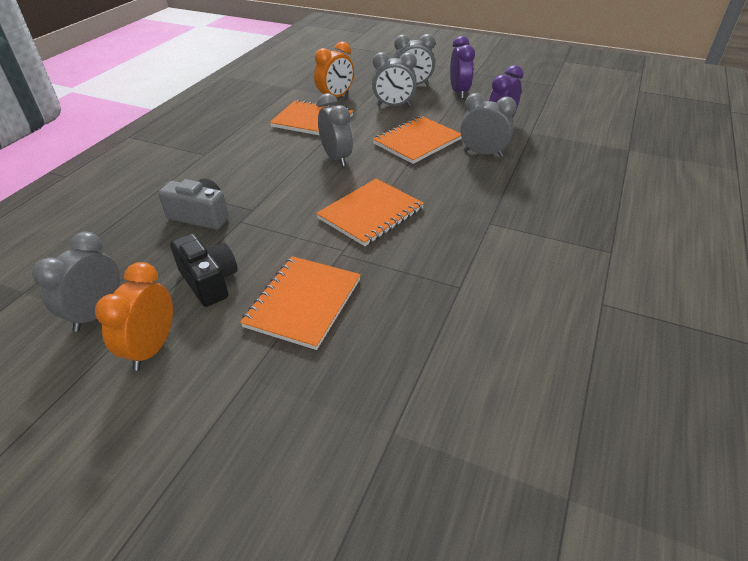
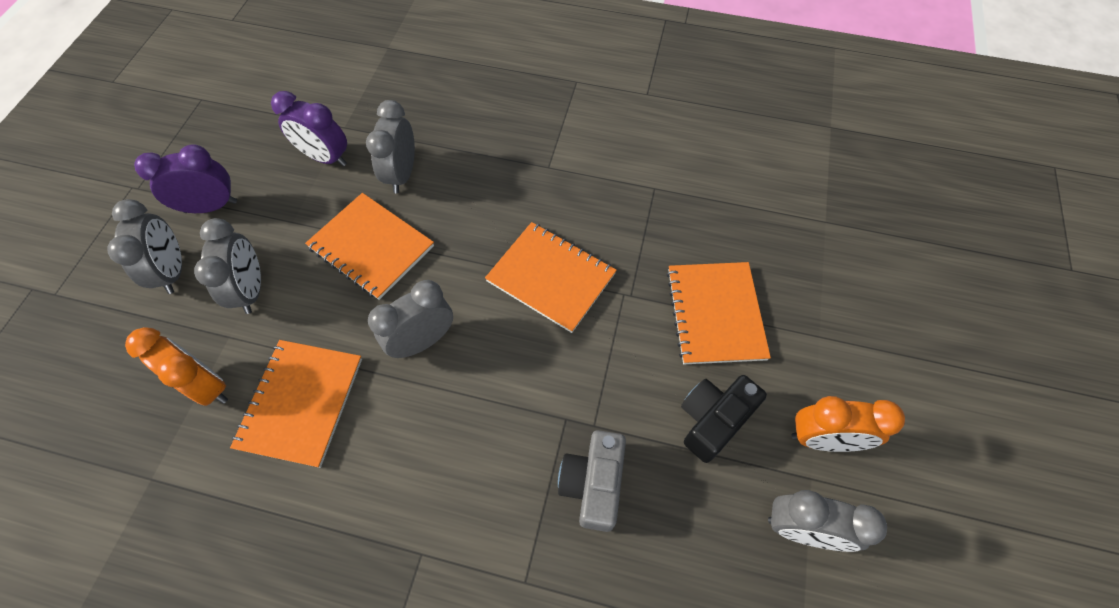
camera: 100 degrees left, 20 degrees up
(303, 303) = (715, 314): orange notebook -> orange notebook turned 75 degrees clockwise

